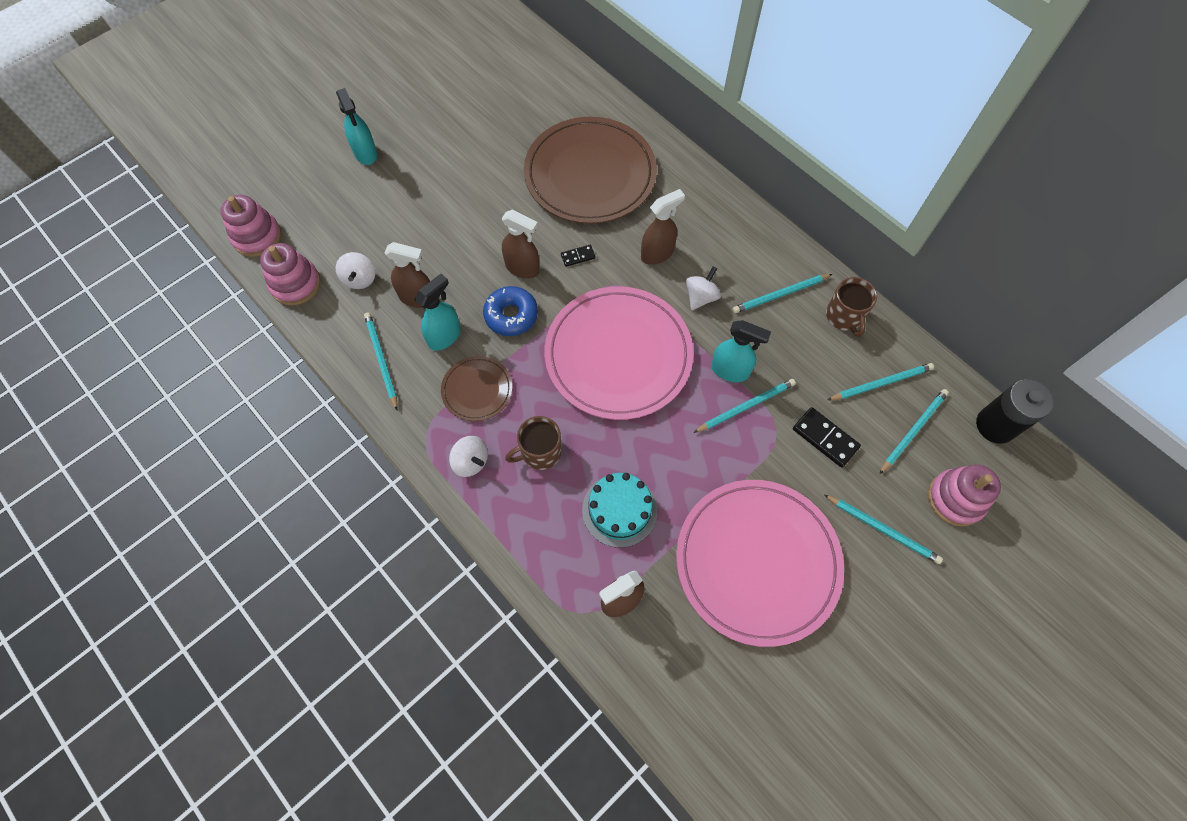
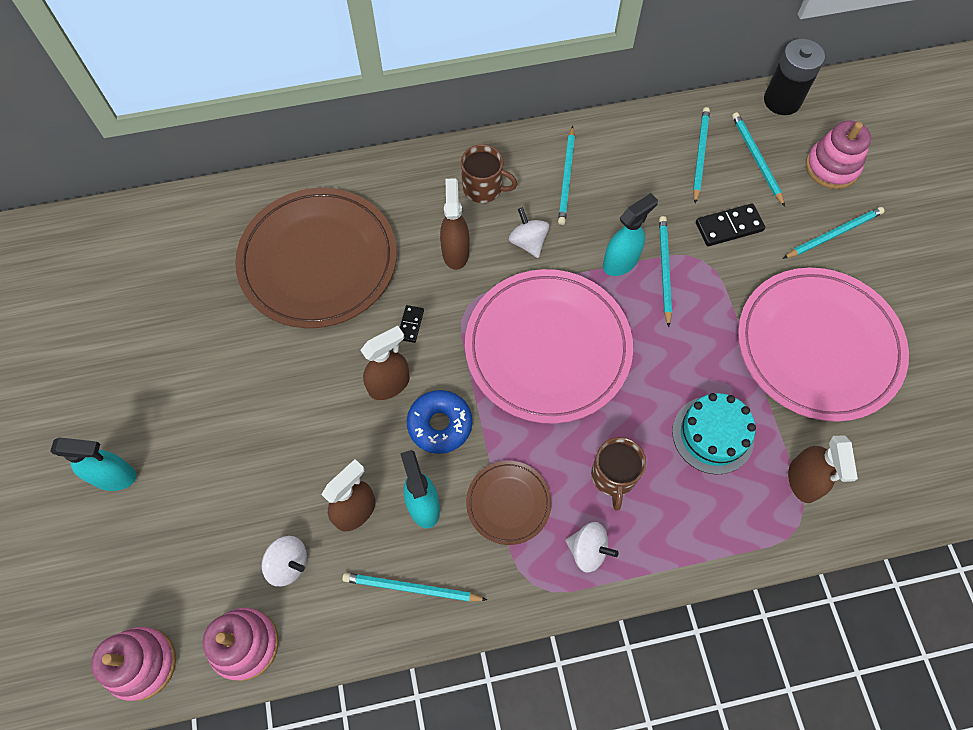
camera: 60 degrees left, 0 degrees up
(471, 461) = (588, 550): white spinning top -> white spinning top turned 45 degrees clockwise
(844, 316) = (619, 143): brown mug -> brown mug (483, 188)

